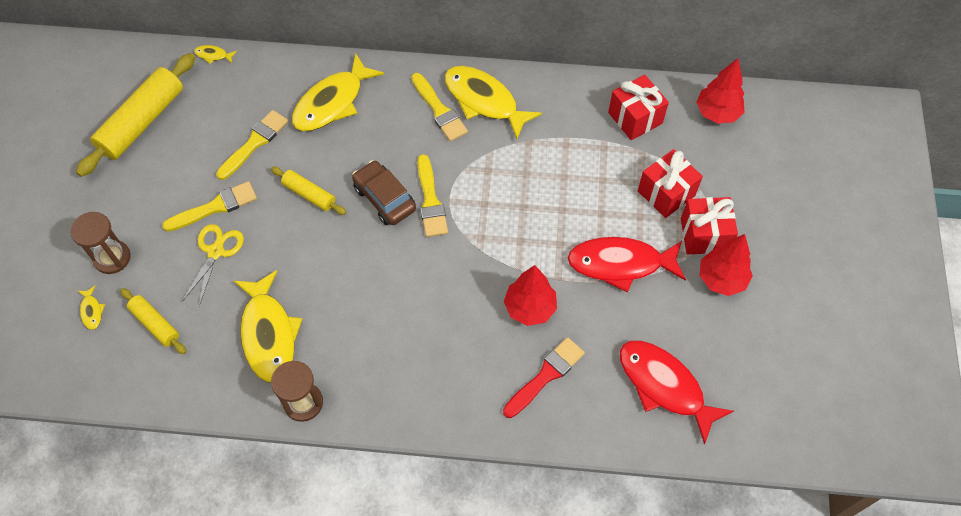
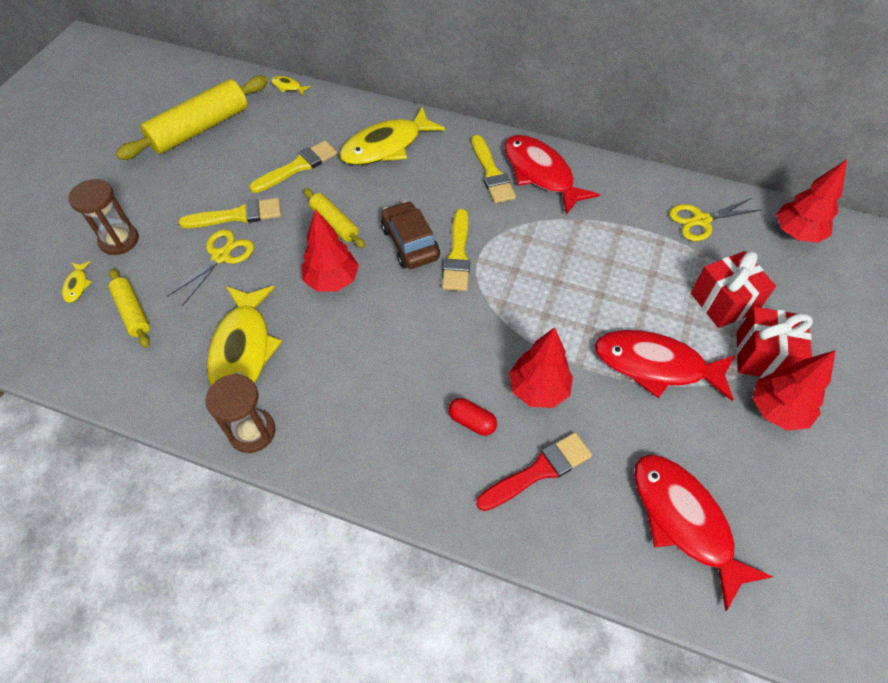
camera: 15 degrees right, 5 degrees down
(326, 251) = (332, 281): none -> red tree
(482, 348) = (472, 421): none -> red capsule
(484, 101) = (540, 173): yellow fish -> red fish
(635, 118) = (701, 220): red gift -> yellow scissors

